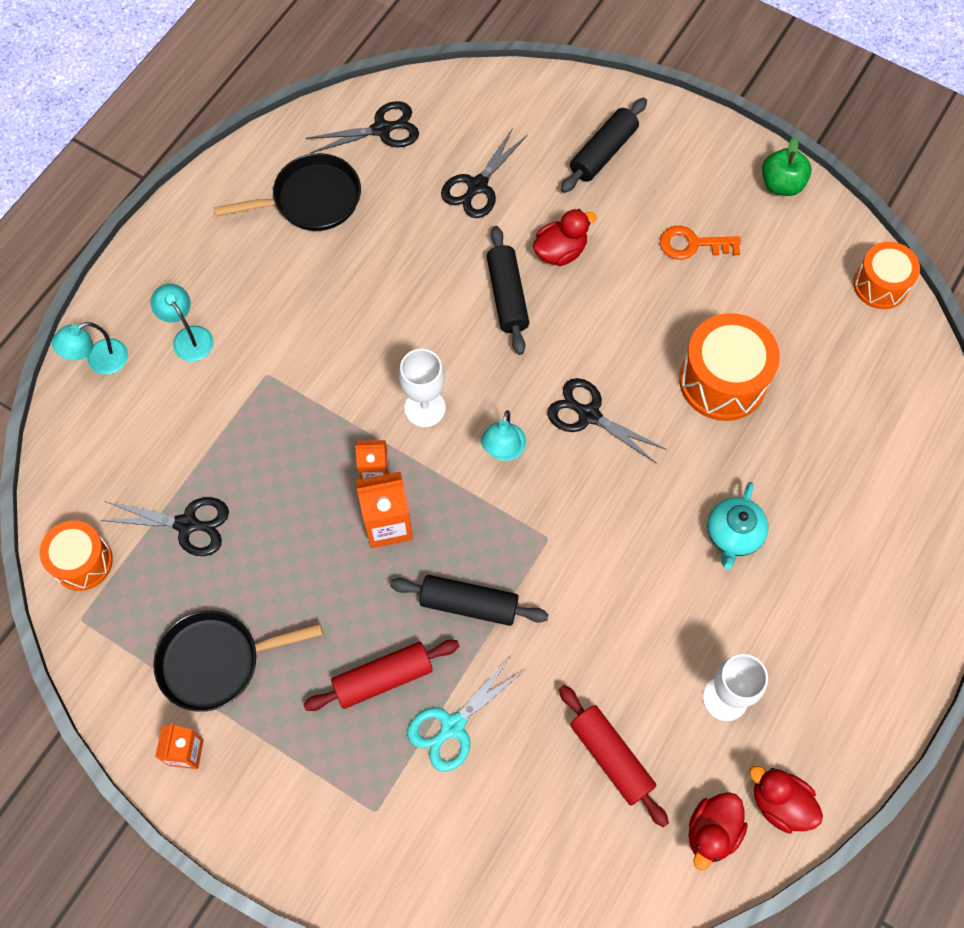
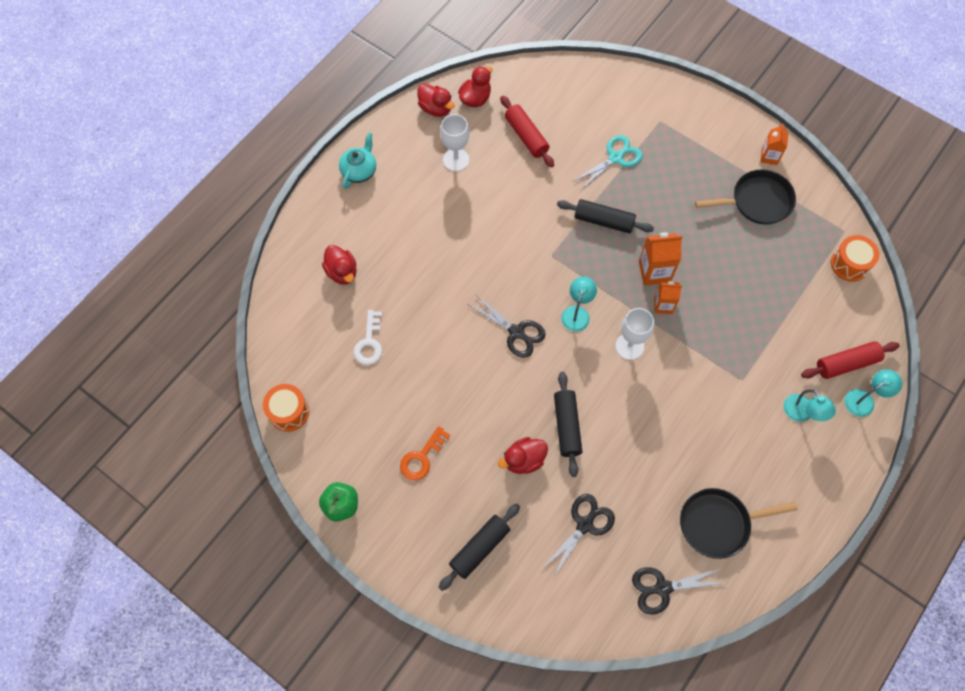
camera: 175 degrees left, 0 degrees up
(187, 524) = (785, 282): black scissors -> none
(383, 678) = (656, 185): red rolling pin -> red rolling pin (846, 363)
(692, 244) = (421, 457): orange key -> orange key turned 120 degrees clockwise
(722, 381) = (420, 349): orange drum -> none
(733, 534) = (433, 248): turquoise teapot -> turquoise teapot (359, 170)
(796, 384) = (369, 342): none -> white key
(863, 484) = (342, 272): none -> red duck

